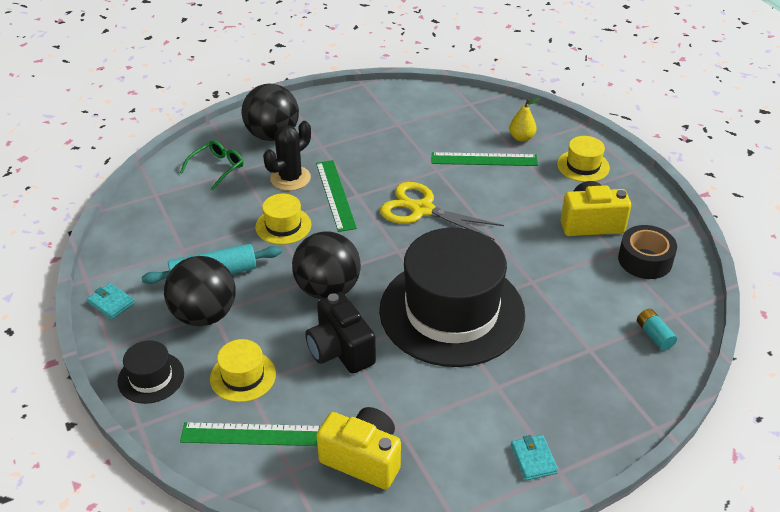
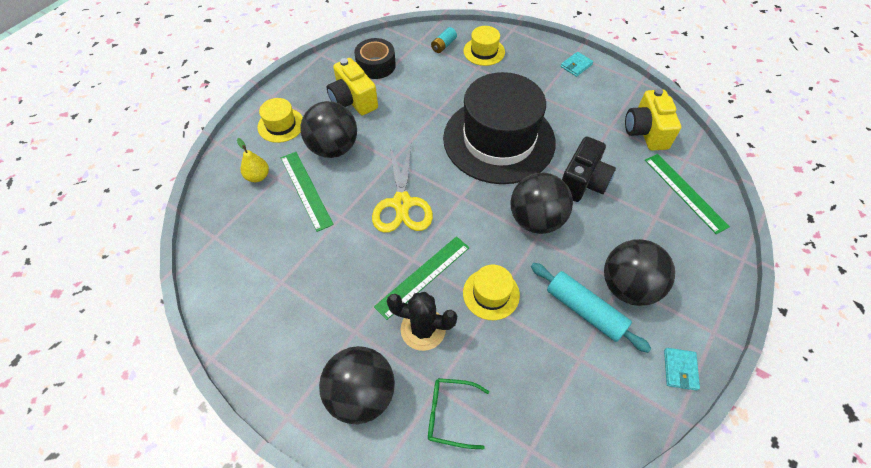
camera: 120 degrees left, 15 degrees up
(151, 377) = (708, 281): black hat -> none
(243, 376) = (653, 225): yellow hat -> yellow hat (484, 51)
(526, 189) = (333, 148): none -> black ball

